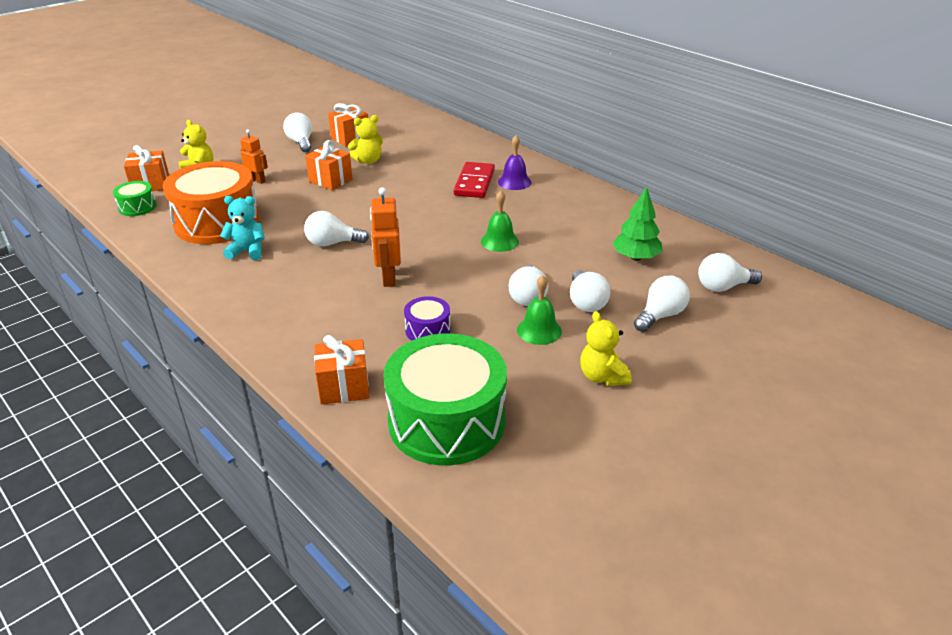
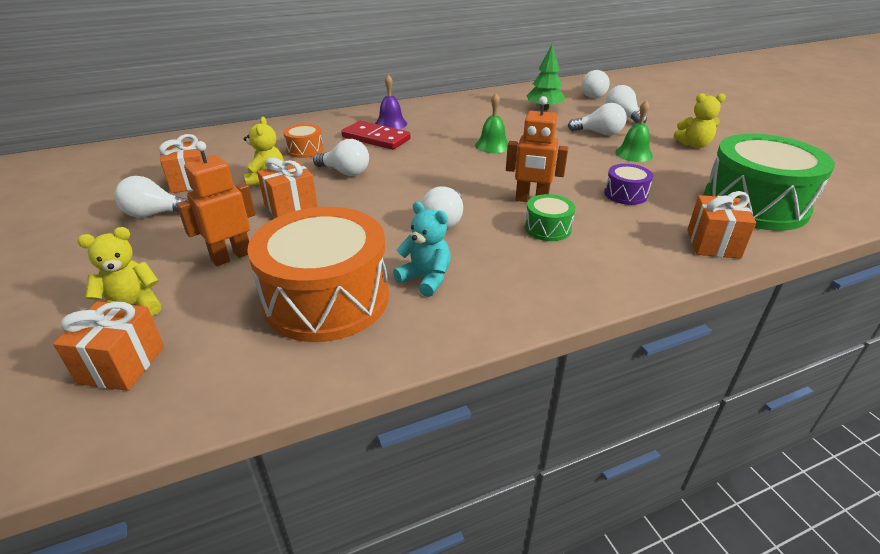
camera: 70 degrees left, 0 degrees up
(137, 207) = (196, 383): green drum -> green drum (547, 228)
(247, 251) = (425, 279): turquoise teddy bear -> turquoise teddy bear turned 105 degrees clockwise
(257, 180) = (231, 256): orange robot -> orange robot, size x1.52
(429, 160) = (305, 150): none -> orange drum
(527, 297) = (585, 150): white light bulb -> white light bulb (345, 172)

